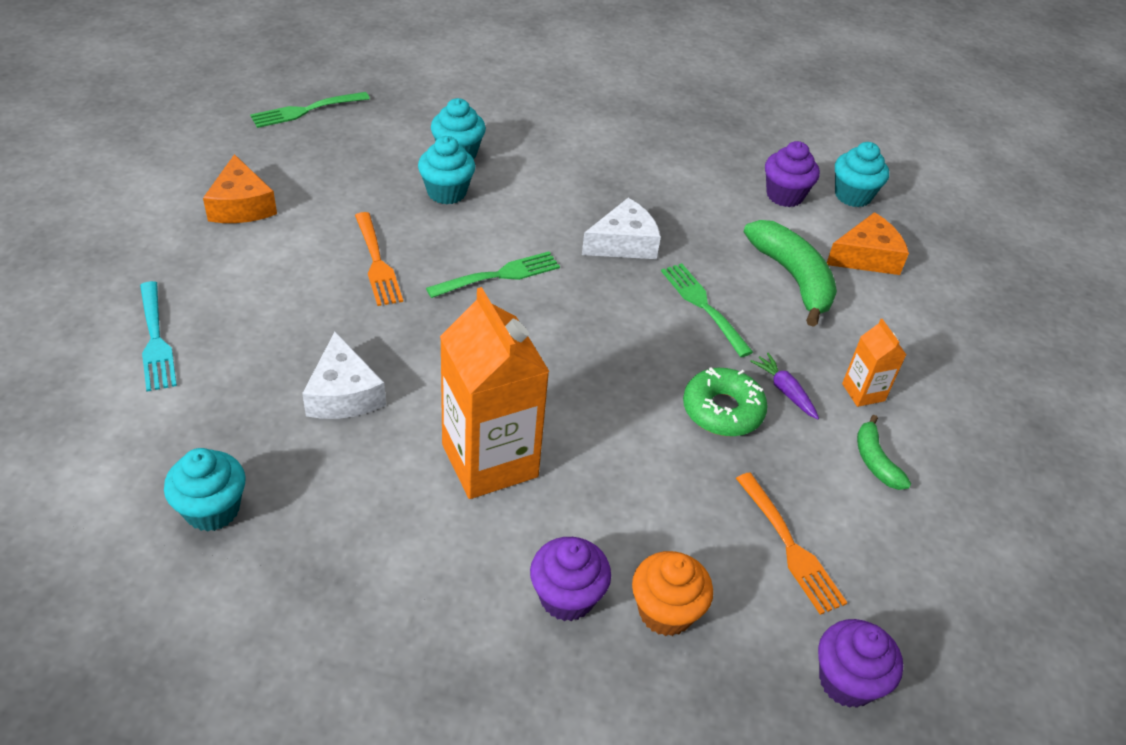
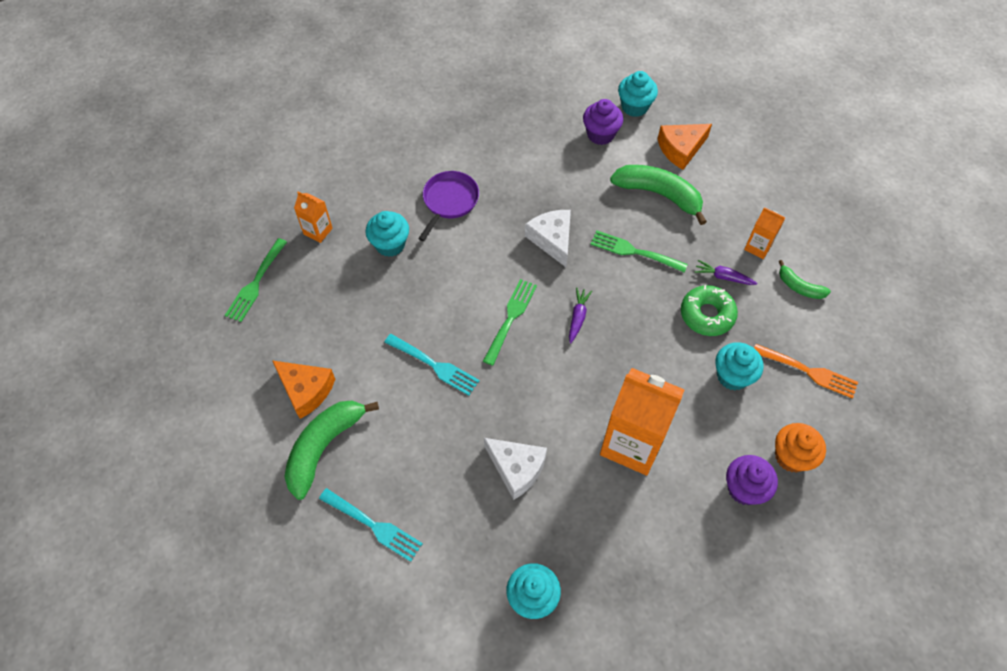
camera: 35 degrees left, 15 degrees up
(198, 254) = (324, 447): none -> green banana
(377, 262) = (434, 365): orange fork -> turquoise fork
(406, 108) = (318, 231): none -> orange carton
(446, 192) = (416, 280): turquoise cupcake -> turquoise cupcake (732, 376)
(556, 156) = (449, 201): none -> purple pan
(570, 318) = (578, 317): none -> purple carrot
(624, 243) = (552, 239): white cheese -> white cheese turned 45 degrees counterclockwise
(847, 681) = (892, 424): purple cupcake -> none
(866, 257) = (680, 149): orange cheese -> orange cheese turned 150 degrees counterclockwise

